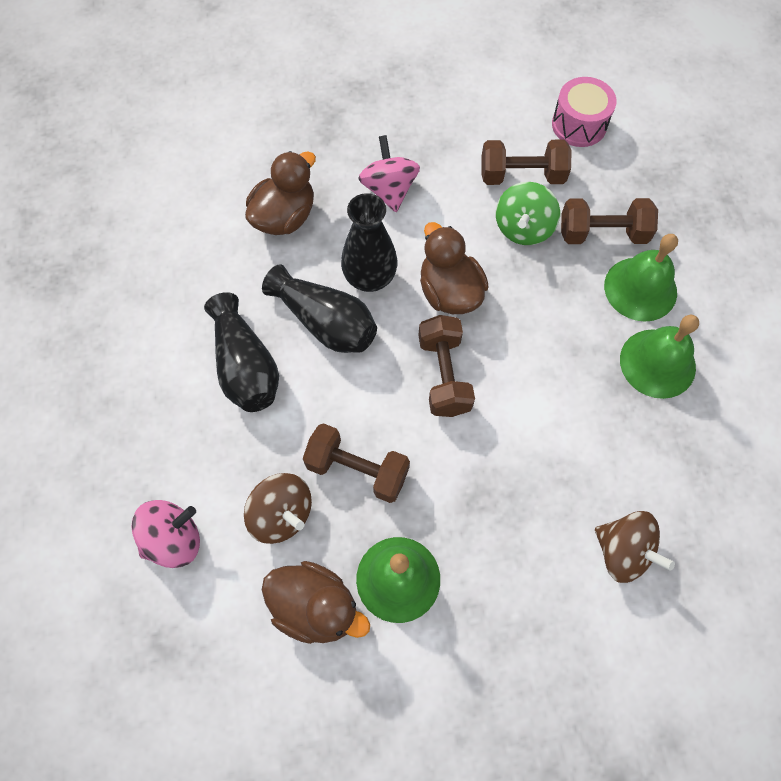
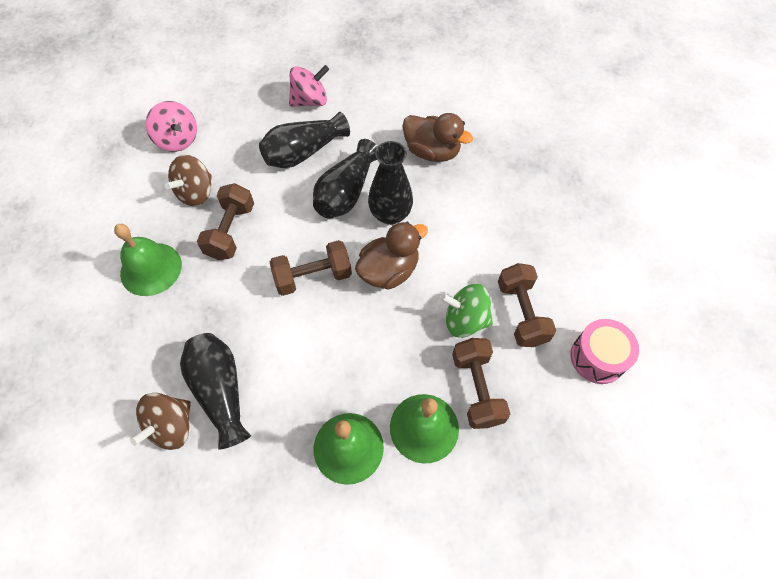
camera: 80 degrees right, 5 degrees down
(315, 607) = (132, 223): brown duck -> none
(389, 190) = (476, 214): pink spinning top -> pink spinning top (310, 101)
(583, 493) = (220, 391): none -> black vase

